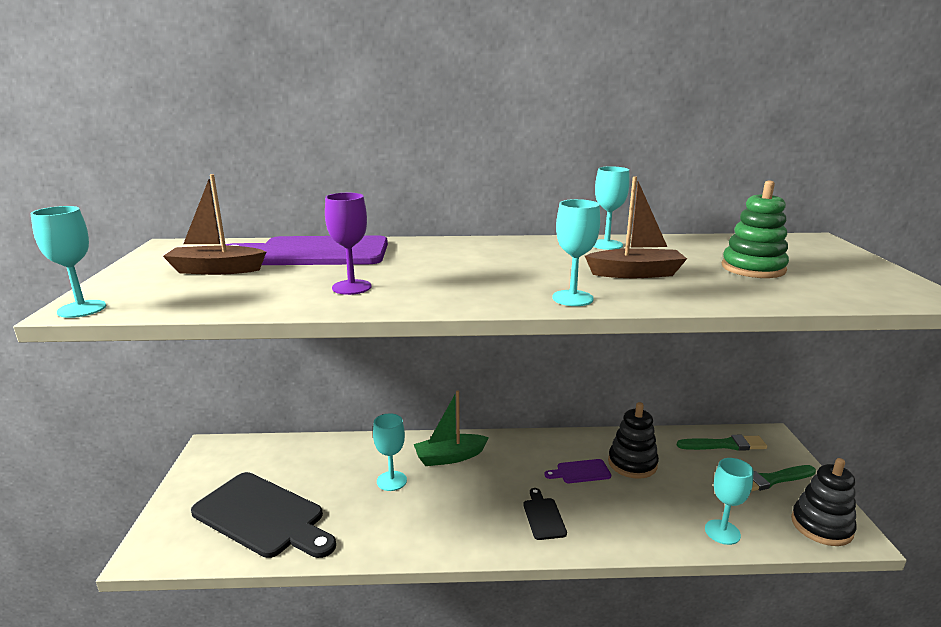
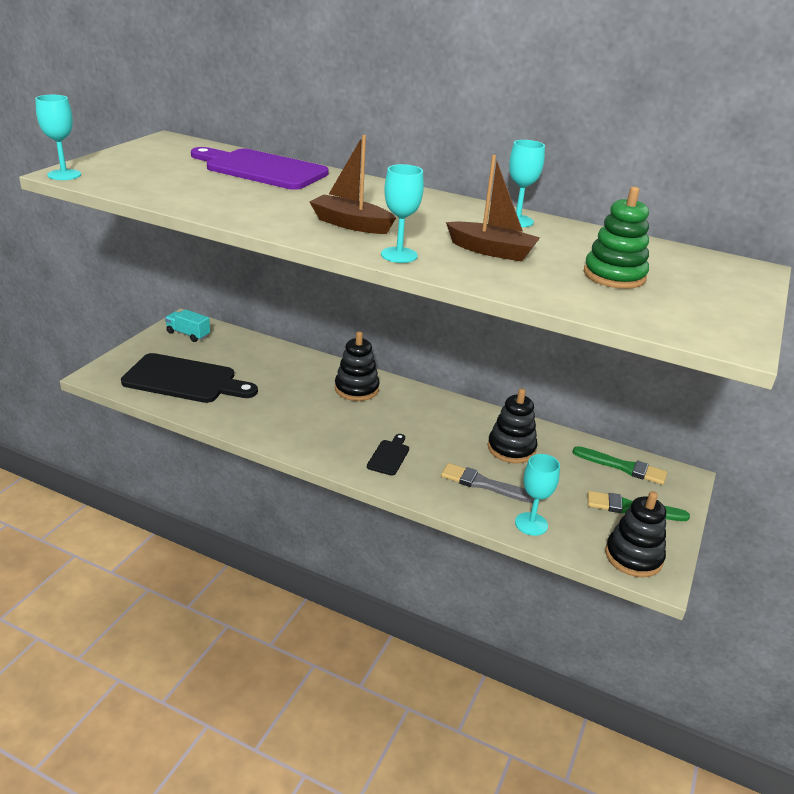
camera: 25 degrees right, 10 degrees up
(216, 270) = (175, 167): brown boat -> brown boat (351, 224)
(225, 460) = (188, 334): none -> turquoise truck
(262, 516) = (184, 380): black cutting board -> black cutting board turned 45 degrees counterclockwise
(351, 287) = (248, 203): purple goblet -> none
(391, 481) = (295, 389): turquoise goblet -> none
(450, 457) = (356, 389): green boat -> black stacking toy
(580, 472) = (456, 438): purple cutting board -> none
(648, 509) = (484, 484): none -> grey brush

